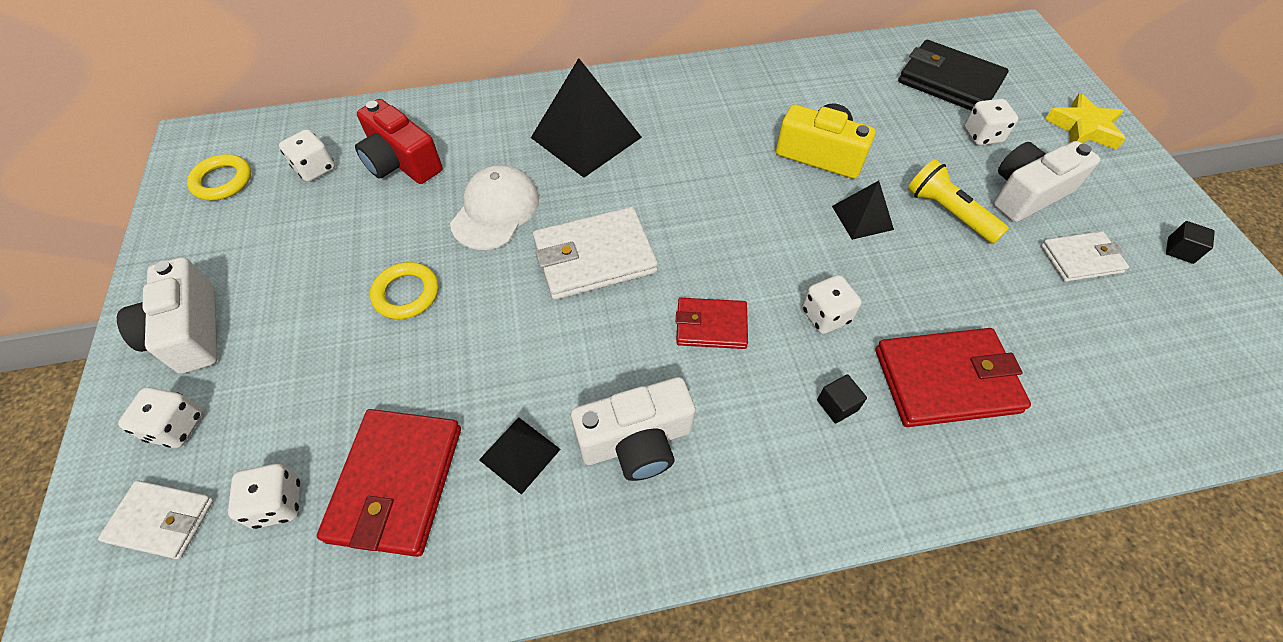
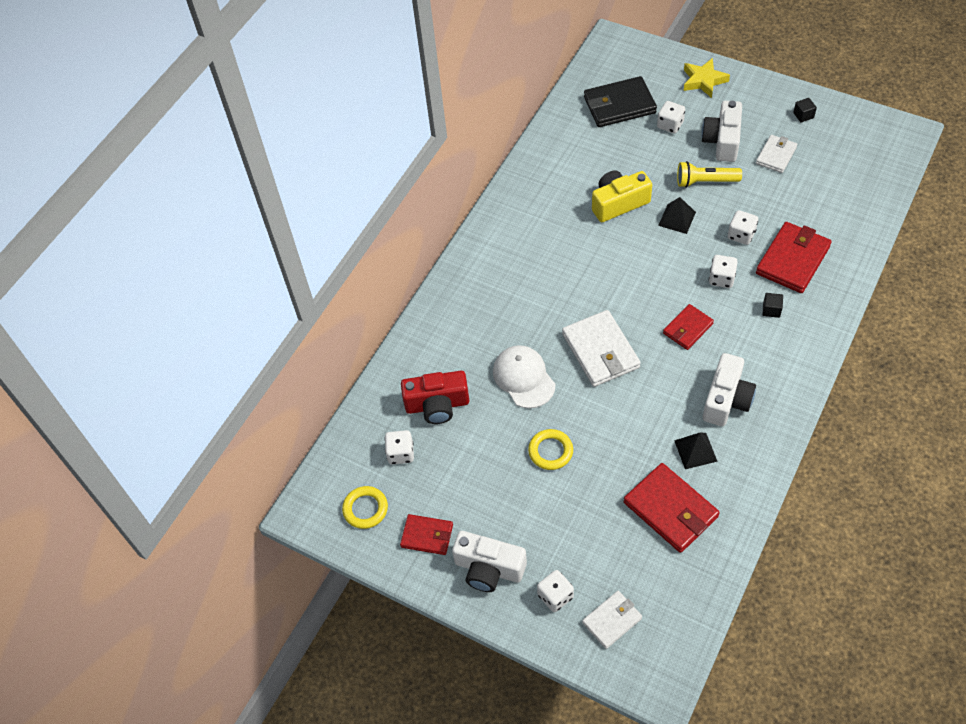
camera: 45 degrees left, 0 degrees up
(211, 249) = (427, 536): none -> red wallet
(278, 503) = (642, 565): white dice -> white dice (741, 235)
(586, 137) = (503, 301): black pyramid -> none
(594, 257) = (600, 351): white wallet -> white wallet turned 45 degrees counterclockwise

